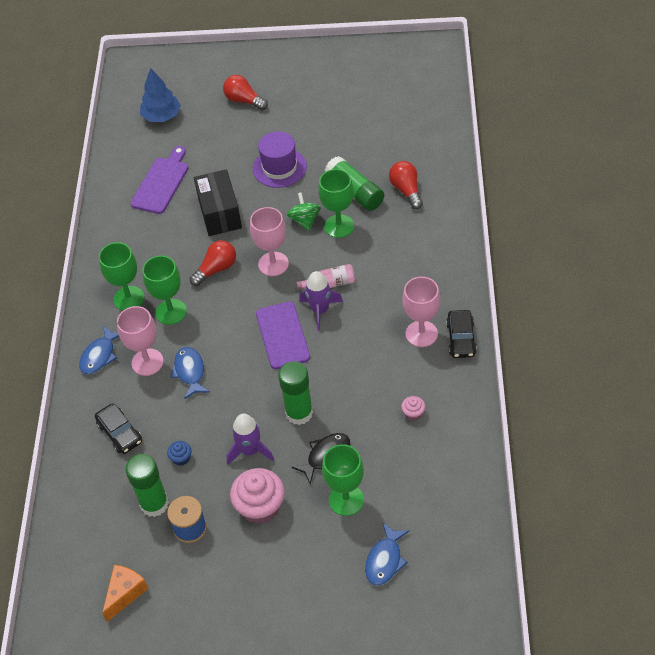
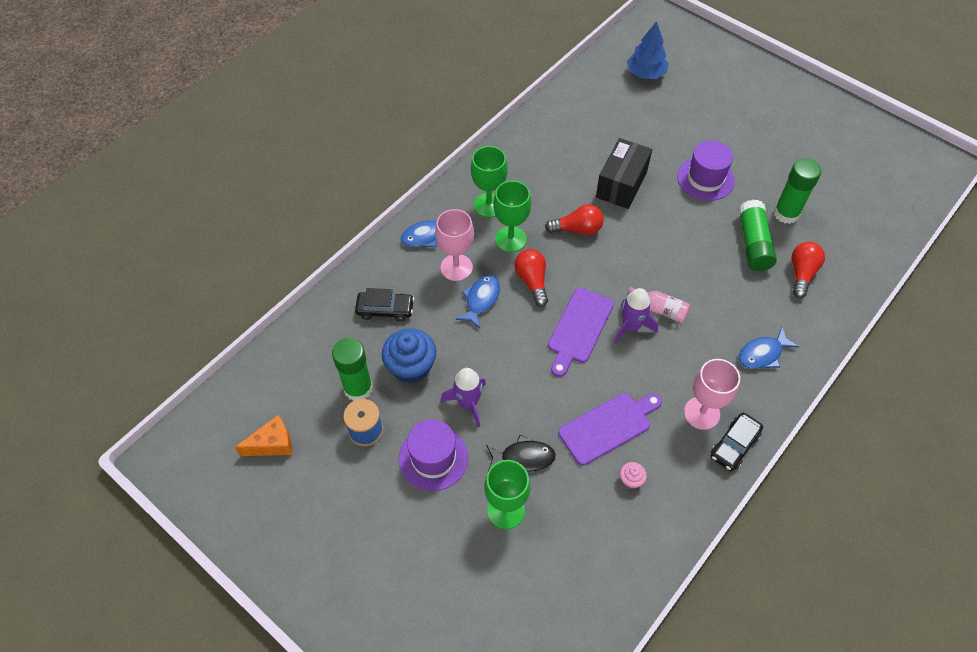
camera: 35 degrees right, 5 degrees up
(120, 433) = (385, 309): black car -> black car turned 90 degrees counterclockwise
(161, 183) = (597, 128): purple cutting board -> purple cutting board (608, 426)
(181, 458) = (411, 366): blue cupcake -> blue cupcake, size x2.16
(244, 100) = (725, 102): red light bulb -> red light bulb (532, 281)
(260, 507) = (433, 458): pink cupcake -> purple hat
(273, 264) = (627, 258): pink goblet -> none
(299, 413) = (535, 402): green glue stick -> green glue stick (786, 213)
(305, 220) = (687, 238): green spinning top -> none
(339, 226) = (712, 264): green goblet -> none
(385, 560) = (490, 593): blue fish -> blue fish (762, 354)

